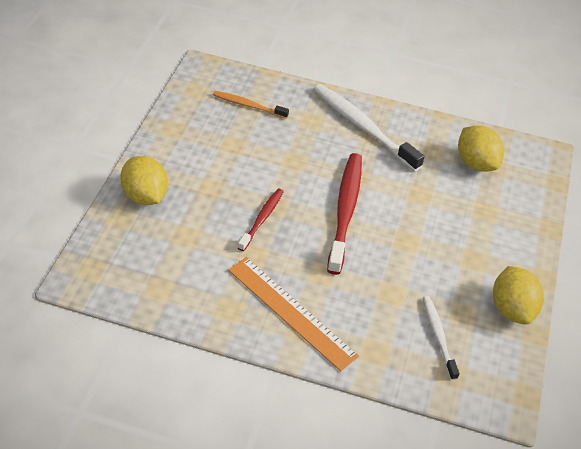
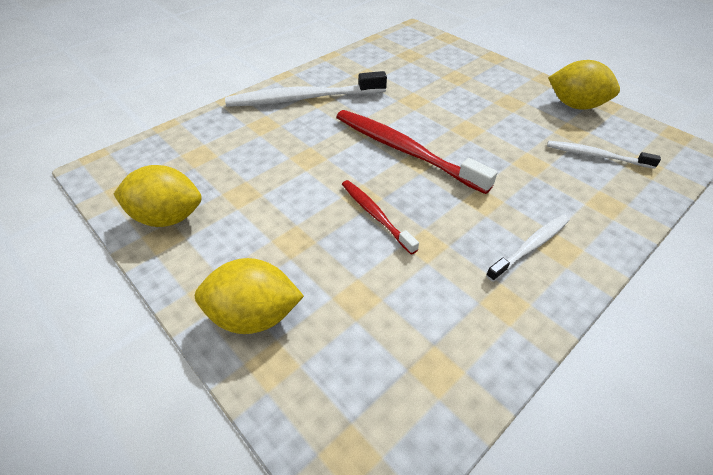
camera: 55 degrees left, 0 degrees up
(248, 105) = (195, 158): orange toothbrush -> none
(291, 312) = (530, 247): orange ruler -> white toothbrush
(476, 163) = (399, 61): yellow lemon -> yellow lemon (168, 217)

